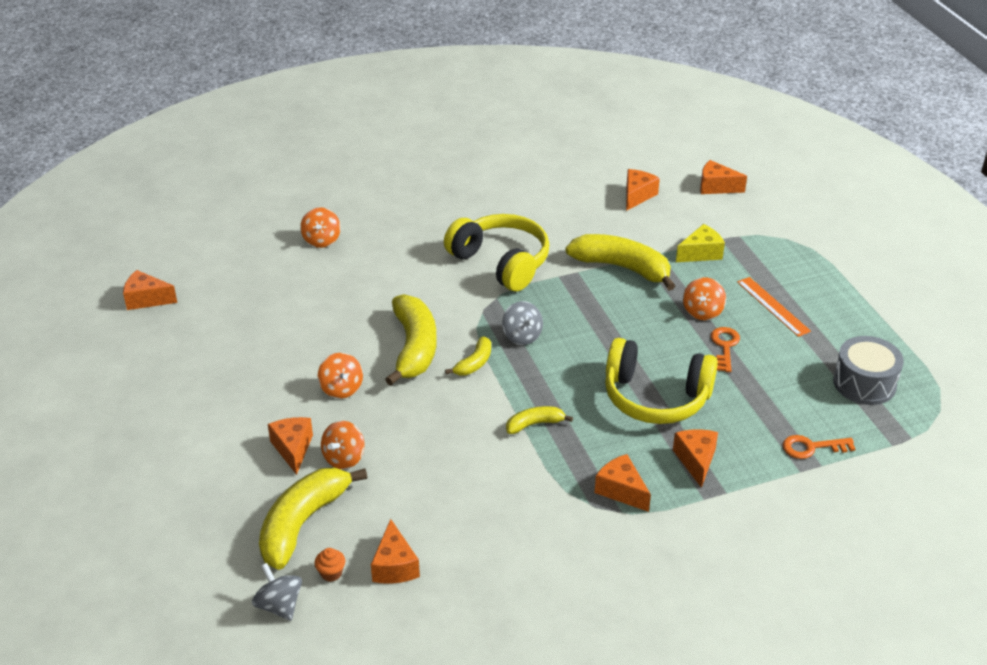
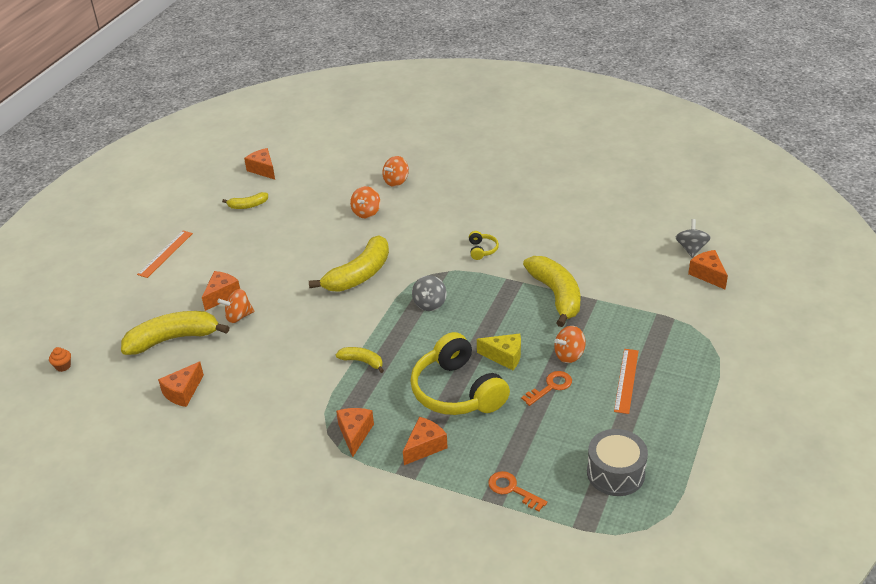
camera: 45 degrees right, 0 degrees up
(156, 445) = (165, 253): none -> orange ruler
(279, 605) = (107, 375): grey spinning top -> grey spinning top (691, 249)
(331, 573) = (150, 375): orange cupcake -> orange cupcake (63, 366)
(341, 389) = (289, 276): orange spinning top -> orange spinning top (366, 212)
(474, 363) = (379, 304): yellow banana -> yellow banana (248, 205)
(501, 262) = (482, 250): yellow headphones -> yellow headphones, size x0.41
(637, 196) = (638, 252): orange cheese -> none
(701, 253) = (626, 315): yellow cheese -> yellow cheese (504, 357)

